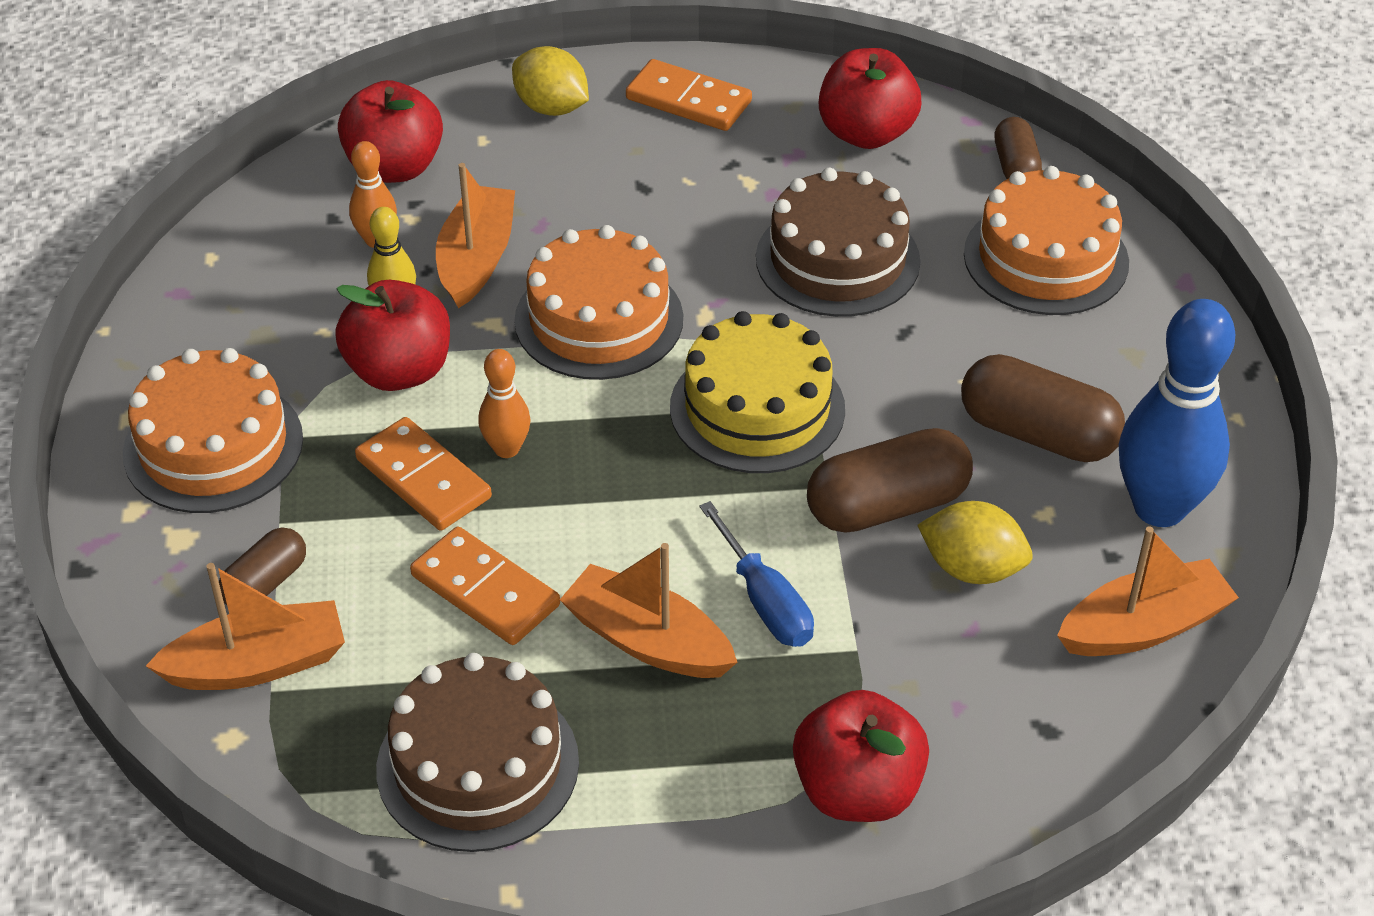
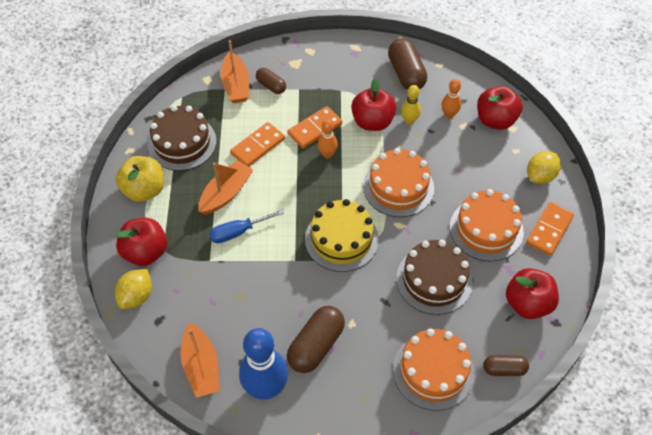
camera: 95 degrees right, 10 degrees up
(213, 446) = (338, 70): orange cake -> orange cake (486, 229)
(476, 259) = (437, 147): orange boat -> none
(654, 829) = (144, 190): none -> yellow apple
(887, 506) = (281, 280): brown capsule -> brown capsule (406, 74)
(972, 568) = (243, 306): yellow lemon -> yellow lemon (136, 296)

